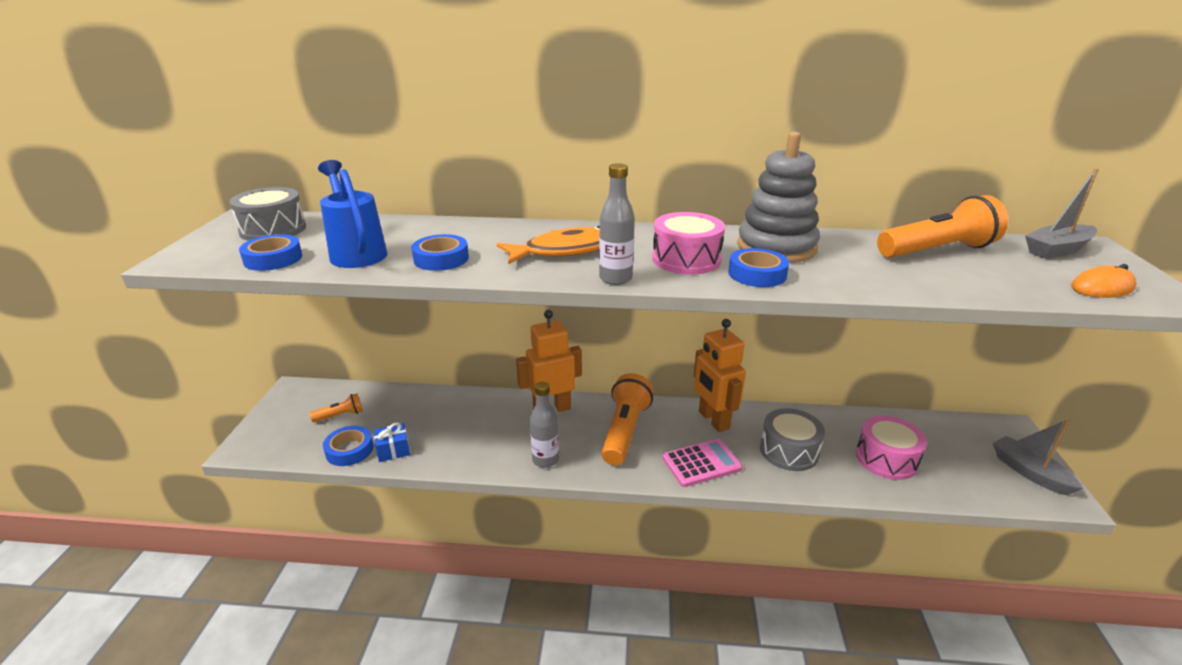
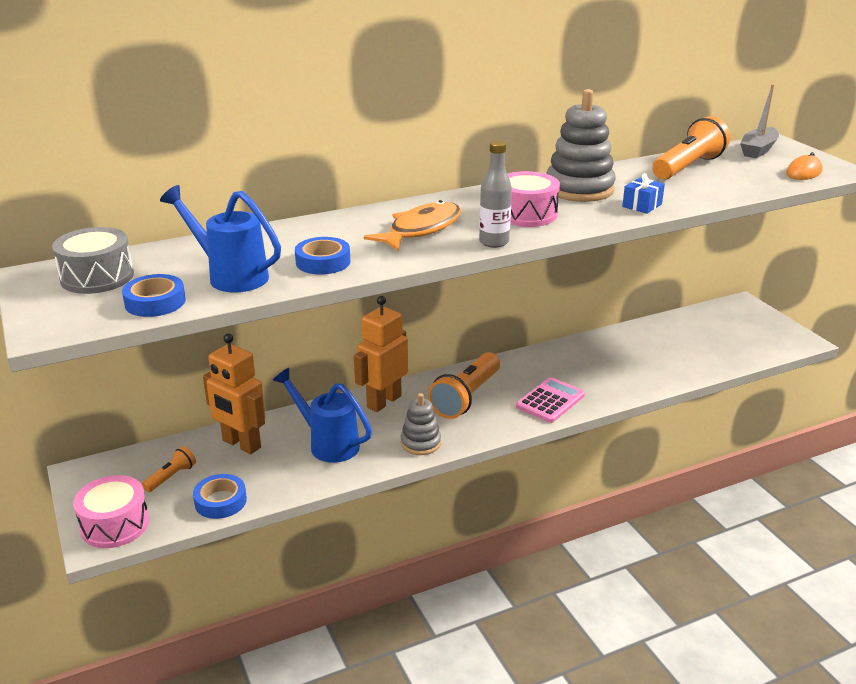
camera: 30 degrees left, 0 degrees up
(393, 450) = (267, 485): blue gift -> blue gift (642, 205)
(472, 431) = (327, 443): none -> blue watering can
(545, 460) = (420, 443): grey bottle -> grey stacking toy
(625, 431) = (466, 397): orange flashlight -> orange flashlight turned 135 degrees counterclockwise
(713, 420) = (531, 365): orange robot -> orange robot (241, 444)
(757, 274) = (590, 213): blue tape -> none
(789, 451) = (607, 369): grey drum -> none
(886, 459) = (678, 352): pink drum -> pink drum (115, 525)
(1029, 472) = (772, 331): grey boat -> none

